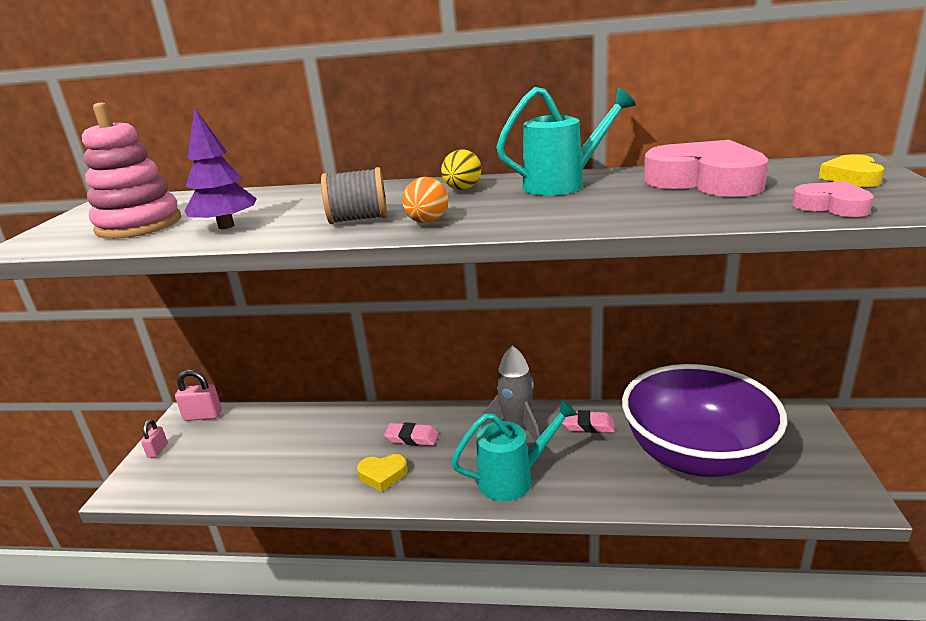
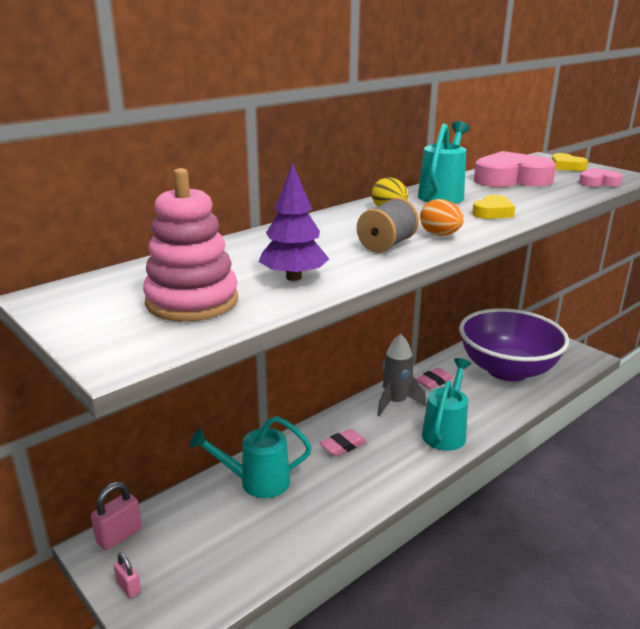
camera: 50 degrees left, 0 degrees up
(316, 429) = (257, 482): none -> turquoise watering can
(383, 475) = (367, 478): yellow heart -> yellow heart (493, 212)

